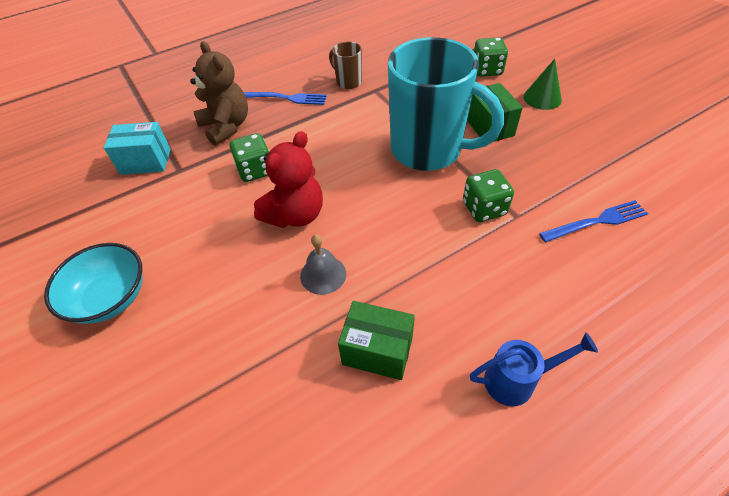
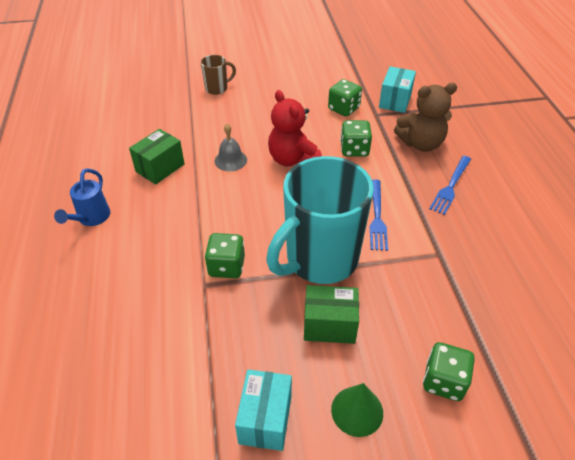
camera: 110 degrees right, 5 degrees down
(110, 298) = (276, 81): turquoise bowl -> none
(173, 201) = (343, 109): none -> green dice
(348, 82) = (464, 238): brown mug -> brown mug (217, 88)
(590, 134) = (265, 419): none -> turquoise box
(597, 221) = (157, 339): blue fork -> blue fork (377, 217)

